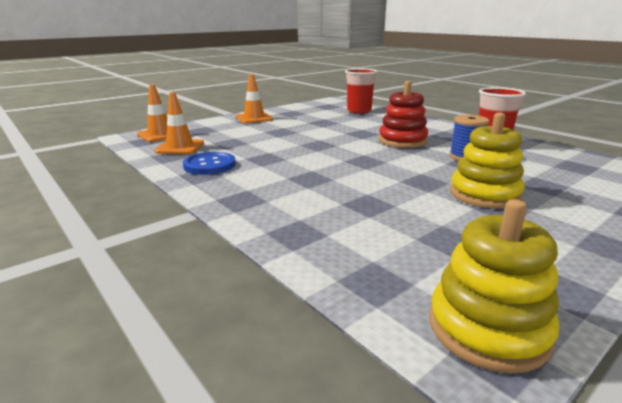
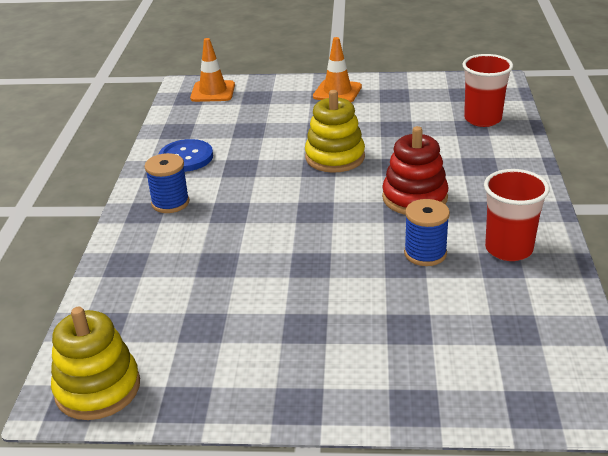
camera: 45 degrees right, 10 degrees up
(180, 147) = (201, 120): orange traffic cone -> none
(252, 189) = (170, 203): none -> blue spool
(484, 194) = (326, 306): yellow stacking toy -> yellow stacking toy (335, 157)

